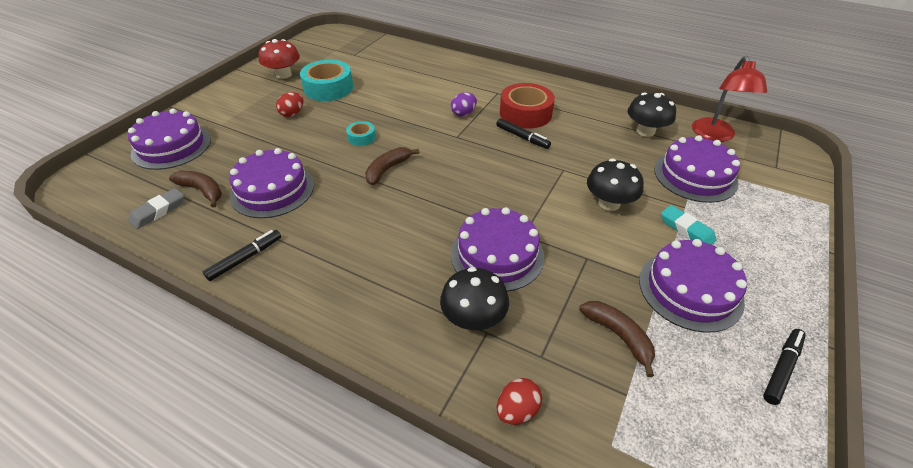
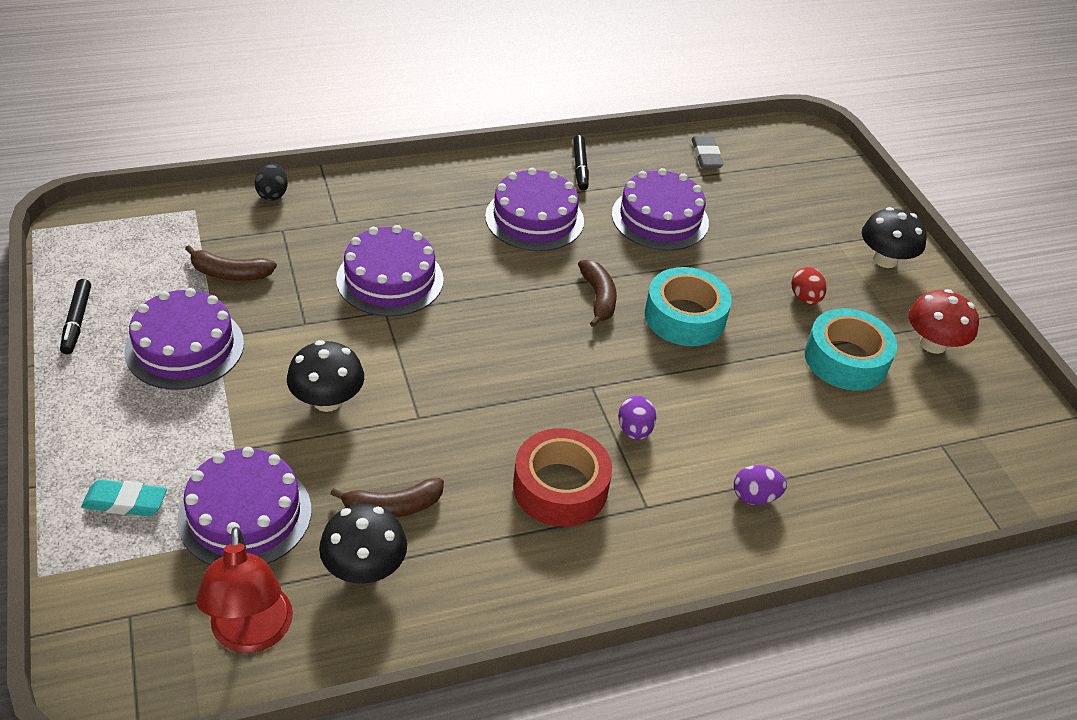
camera: 130 degrees right, 0 degrees up
(171, 146) = (821, 198): purple cake -> purple cake (534, 218)
(202, 191) = (710, 185): brown banana -> brown banana (392, 507)
(361, 137) = (685, 317): turquoise tape -> turquoise tape, size x2.00
(450, 76) = (755, 497): none -> purple egg
(473, 318) = (357, 225): black mushroom -> black mushroom (885, 259)
(517, 410) = (272, 194): red egg -> black egg
(522, 137) = (516, 437): black marker -> none
(686, 229) = (219, 416): turquoise eraser -> turquoise eraser (125, 502)
(715, 135) = (251, 634): red lamp -> red lamp turned 150 degrees counterclockwise

